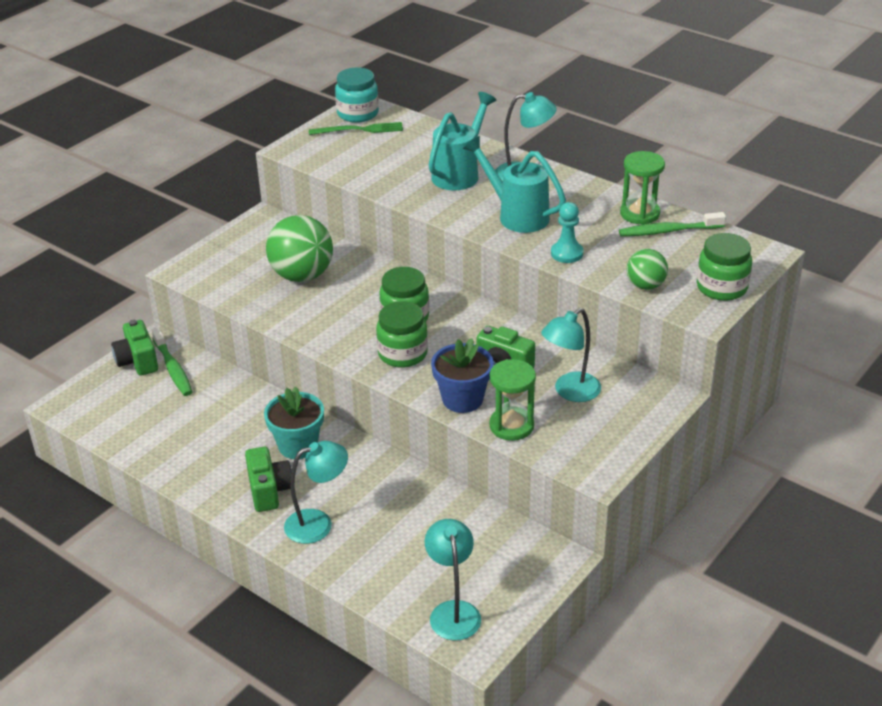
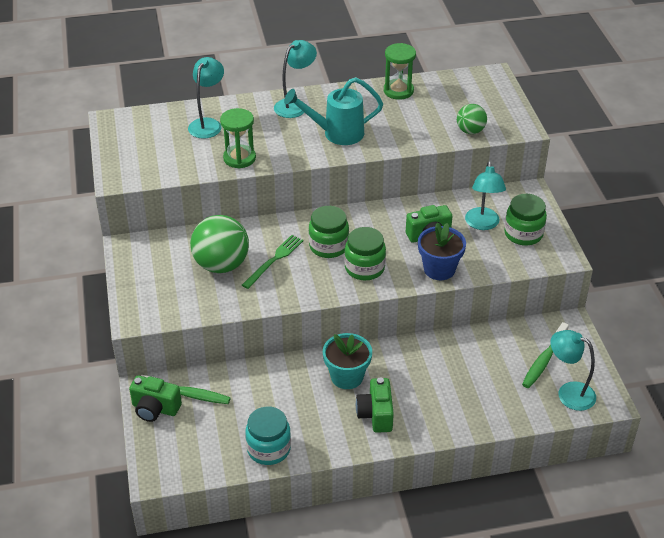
camera: 50 degrees left, 5 degrees up
(269, 491) = (376, 414): green camera -> green camera turned 120 degrees counterclockwise
(318, 523) = (432, 408): turquoise lamp -> turquoise lamp (208, 124)
(358, 113) = (118, 127): turquoise jar -> turquoise jar (269, 449)
(359, 130) = (141, 137): green fork -> green fork (274, 260)
(460, 173) = (257, 128): turquoise watering can -> none
(511, 426) = (486, 264): green hourglass -> green hourglass (239, 158)
(567, 253) = (402, 139): turquoise pawn -> none
(668, 231) = (429, 92): green toothbrush -> green toothbrush (544, 360)
(721, 287) = (505, 107): green jar -> green jar (523, 234)

